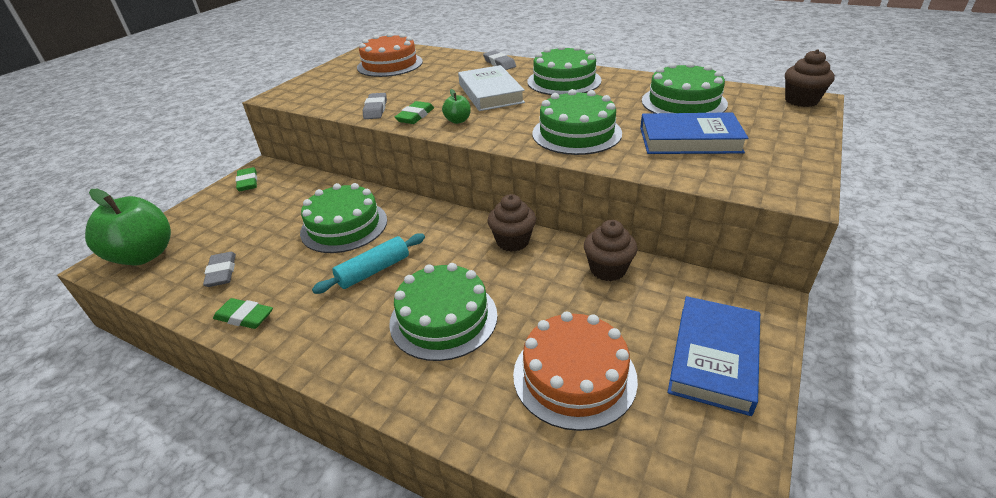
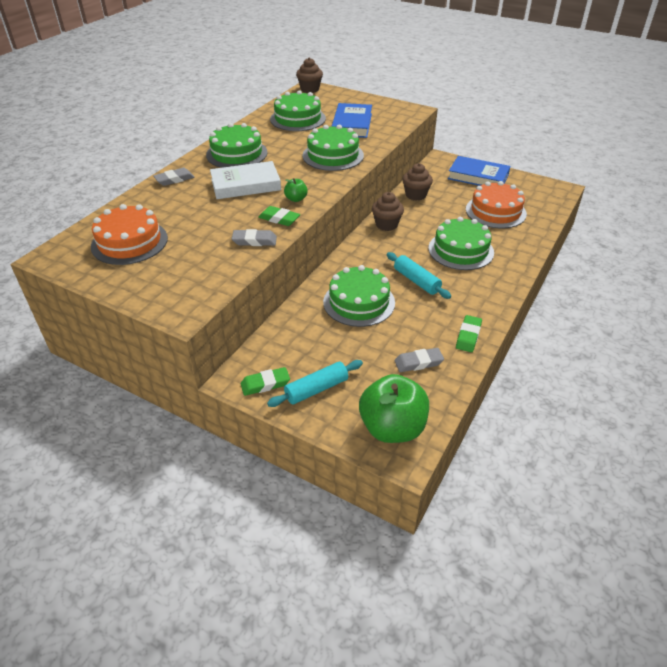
camera: 90 degrees left, 5 degrees up
(224, 208) = (316, 389): none -> turquoise rolling pin

